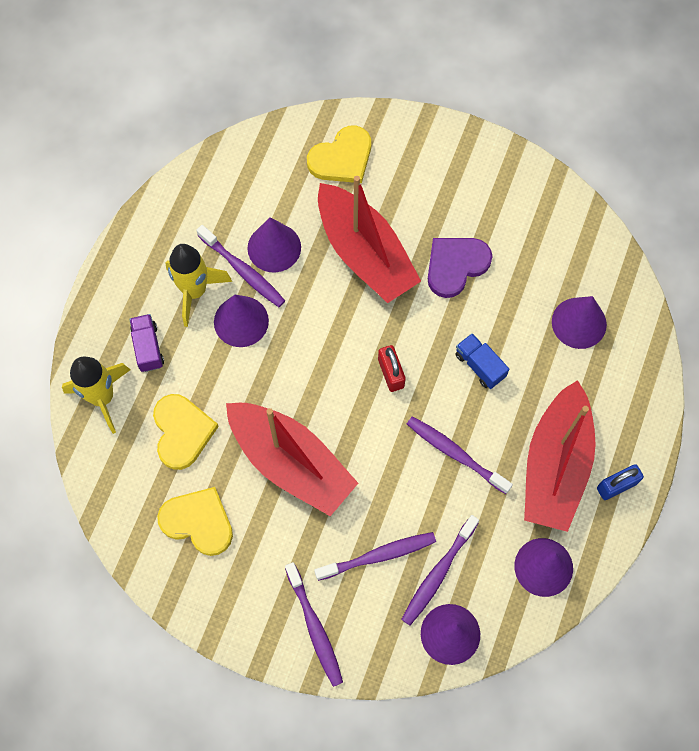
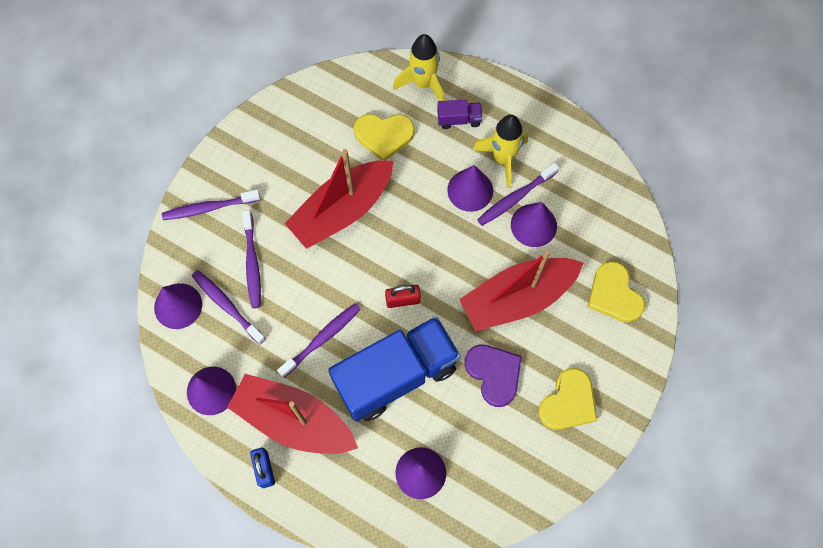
camera: 100 degrees right, 0 degrees up
(198, 522) = (310, 138): yellow heart -> yellow heart (568, 402)
(480, 365) = (396, 375): blue truck -> blue truck, size x2.48

